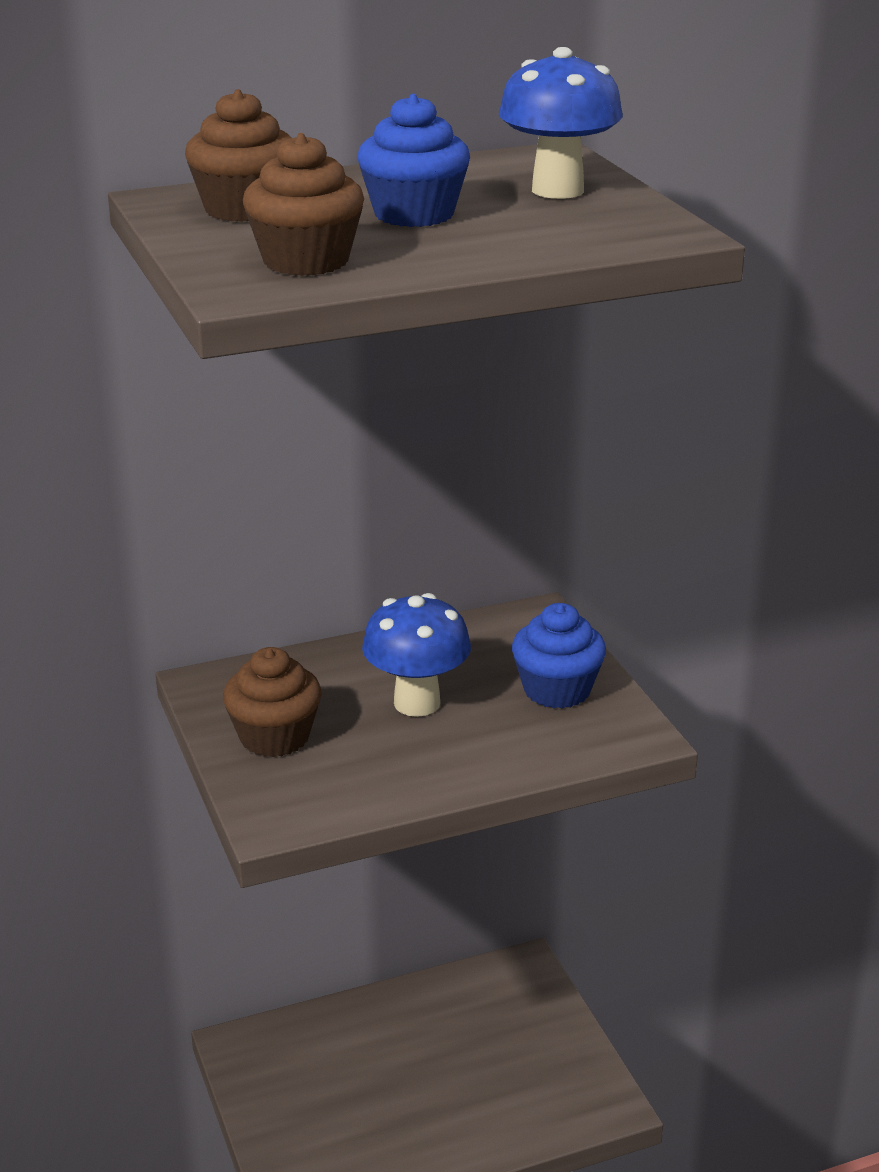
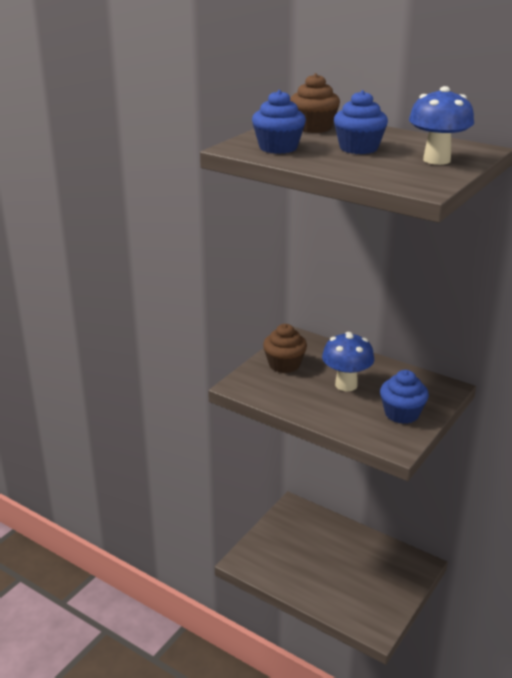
camera: 55 degrees right, 0 degrees up
(306, 261) = (278, 147): brown cupcake -> blue cupcake

